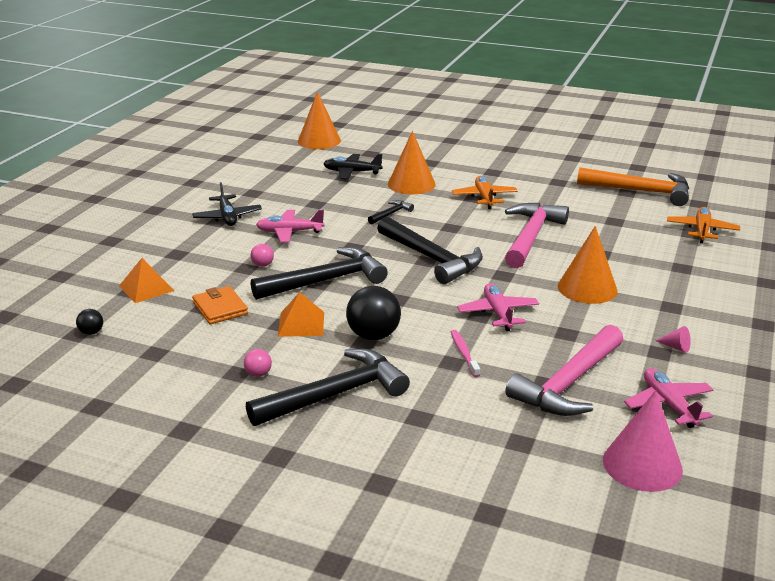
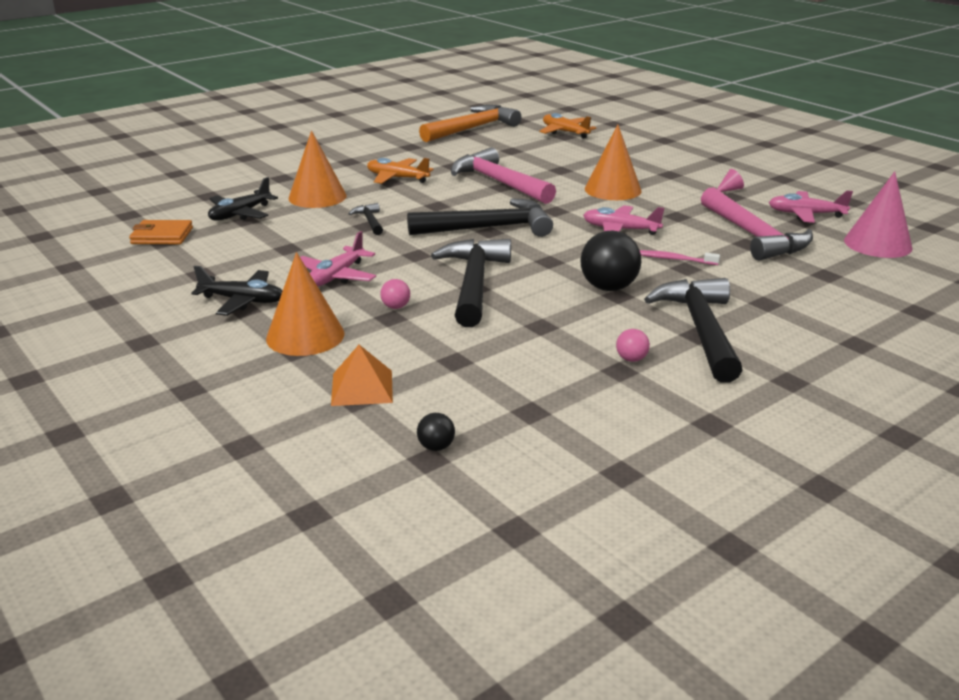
camera: 60 degrees left, 0 degrees up
(220, 308) = (468, 351): orange wallet -> orange wallet (162, 236)
(301, 324) = (550, 315): orange pyramid -> none
(319, 141) = (125, 209): orange cone -> orange cone (305, 336)

